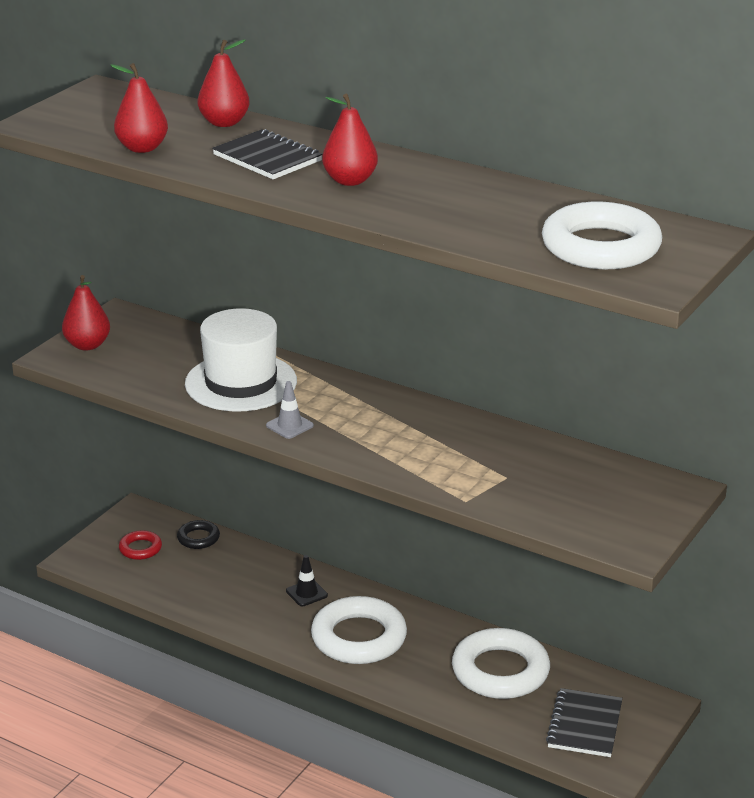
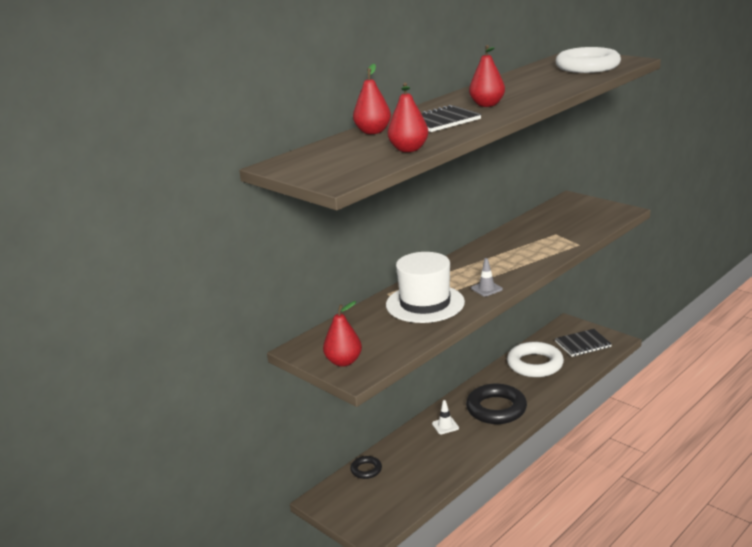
camera: 75 degrees left, 5 degrees down
(140, 548) = (369, 498): red ring -> none
(306, 593) = (445, 426): black traffic cone -> white traffic cone
(359, 638) = (496, 409): white ring -> black ring
(584, 725) = (583, 344): black notebook -> black notebook turned 45 degrees counterclockwise

